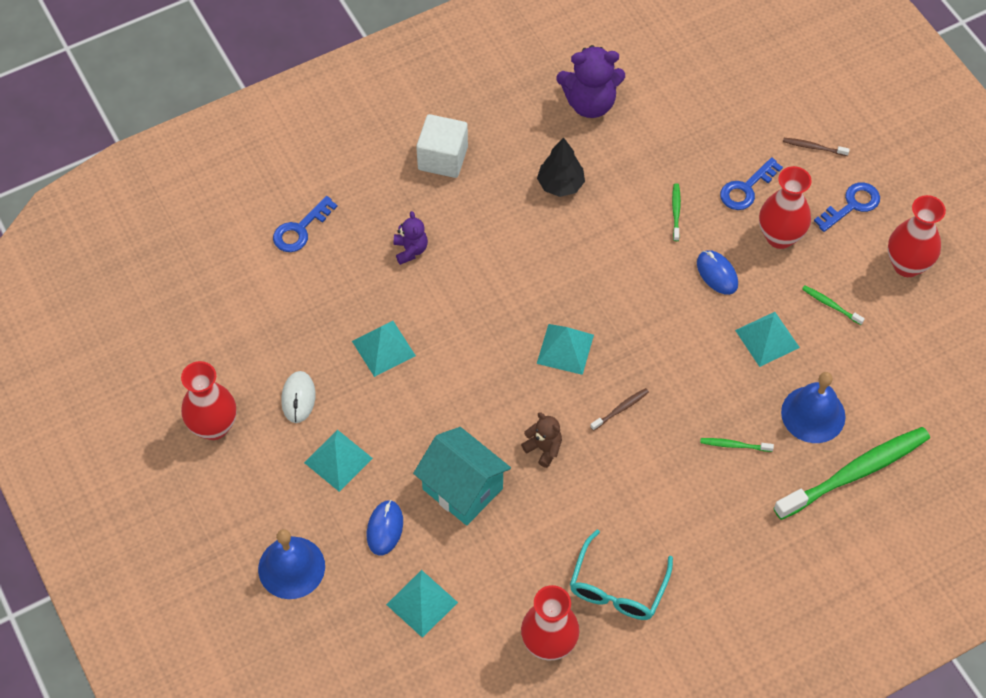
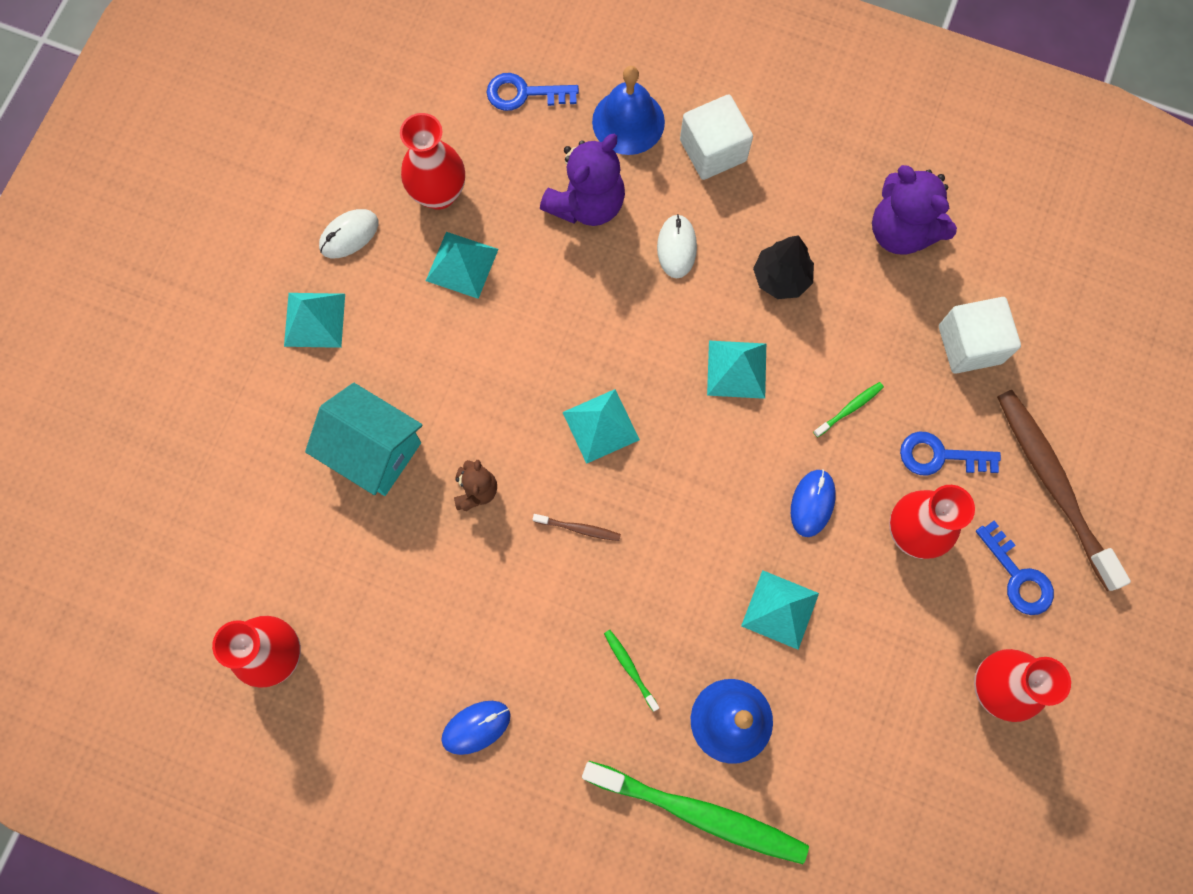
camera: 50 degrees right, 15 degrees up
(214, 426) = (262, 189): red vase -> red vase (439, 193)
(291, 567) = (177, 367): blue bell -> blue bell (628, 121)
(385, 528) = (278, 415): blue mouse -> blue mouse (476, 727)
(410, 250) = (586, 203): purple teddy bear -> purple teddy bear, size x1.82
(422, 603) = (229, 508): turquoise pyramid -> turquoise pyramid (736, 369)
(462, 489) = (374, 451): turquoise house -> turquoise house turned 60 degrees counterclockwise
(487, 224) = (676, 247): none -> white mouse
(617, 587) = (384, 673): turquoise glasses -> none
(692, 123) = (970, 344): none -> white cube
(813, 147) = (1053, 484): brown toothbrush -> brown toothbrush, size x2.48
(830, 305) = (876, 643): green toothbrush -> none
(852, 205) = (1018, 576): blue key -> blue key turned 45 degrees clockwise

